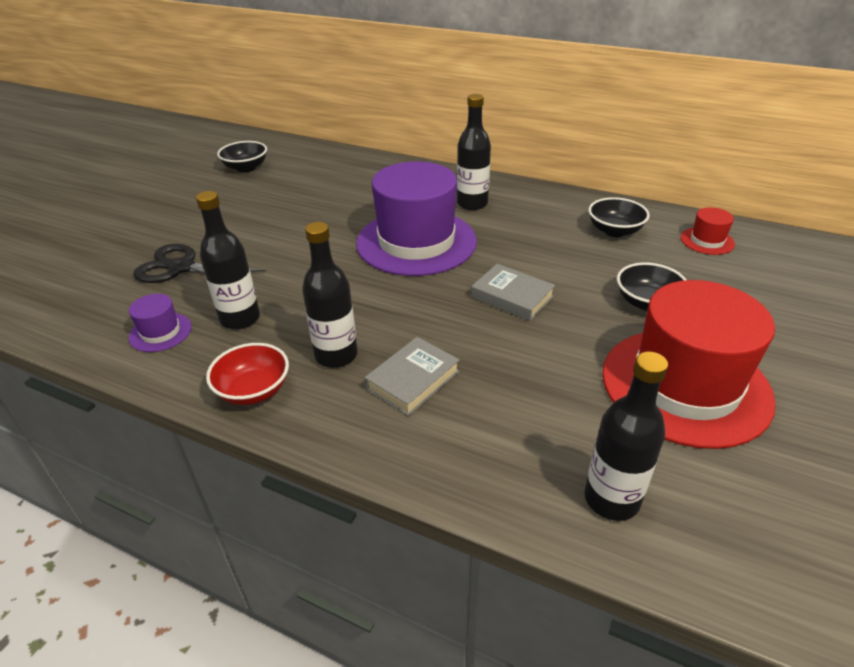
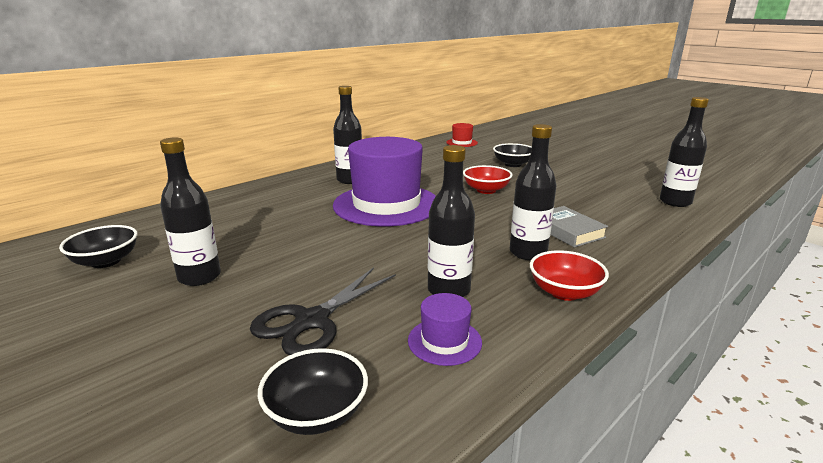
camera: 70 degrees left, 15 degrees down
(233, 206) = (199, 277): none -> black bottle
(512, 297) = (486, 190): grey book -> red bowl
(614, 231) = (431, 155): black bowl -> black bowl (316, 413)
(685, 385) = (589, 172): red hat -> none

